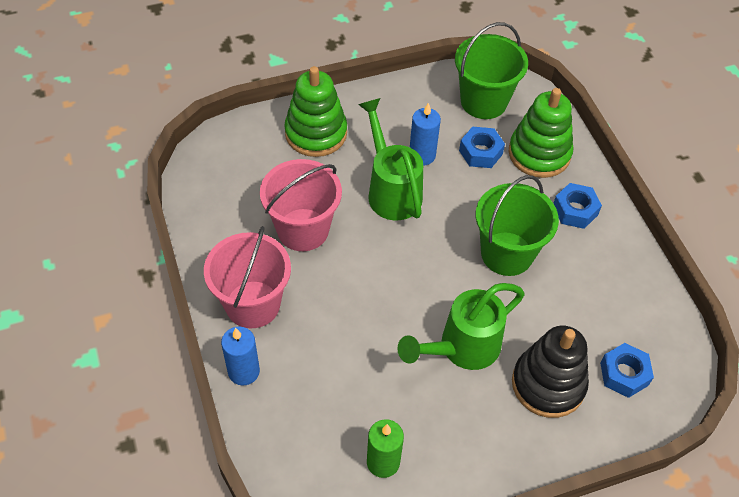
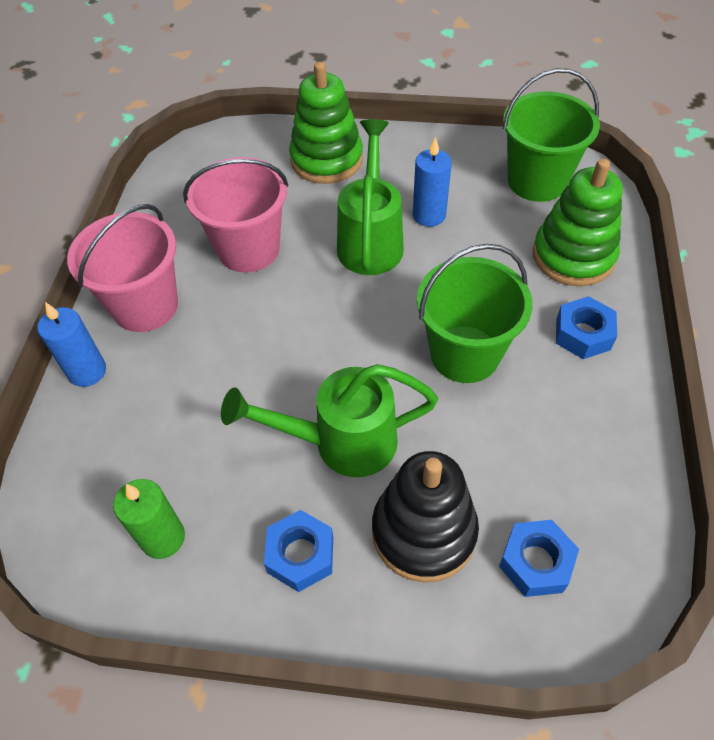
camera: 30 degrees right, 0 degrees up
(480, 152) = (500, 233): blue nut -> blue nut (300, 555)

